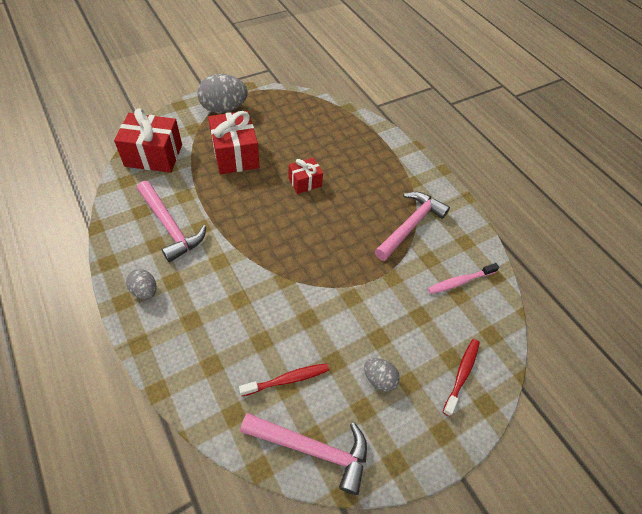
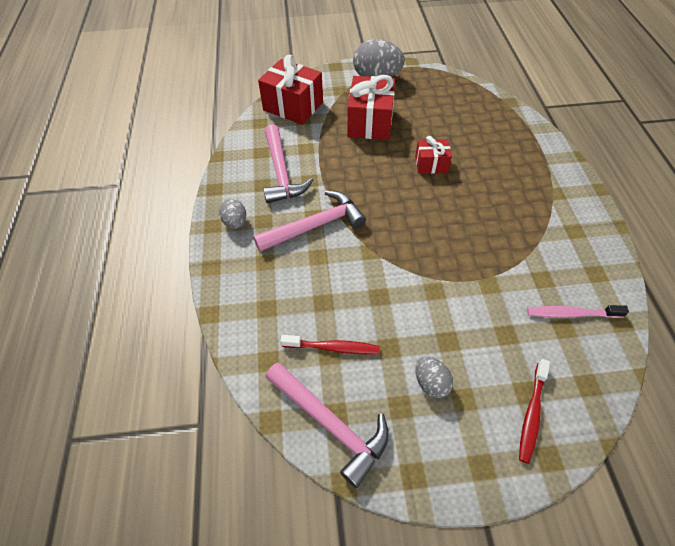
camera: 30 degrees right, 0 degrees up
(410, 225) = (533, 237): pink hammer -> pink hammer (315, 226)
(462, 374) = (531, 414): red toothbrush -> red toothbrush turned 150 degrees clockwise

